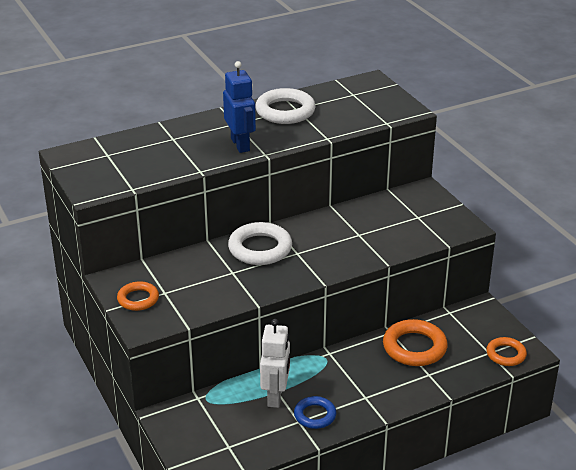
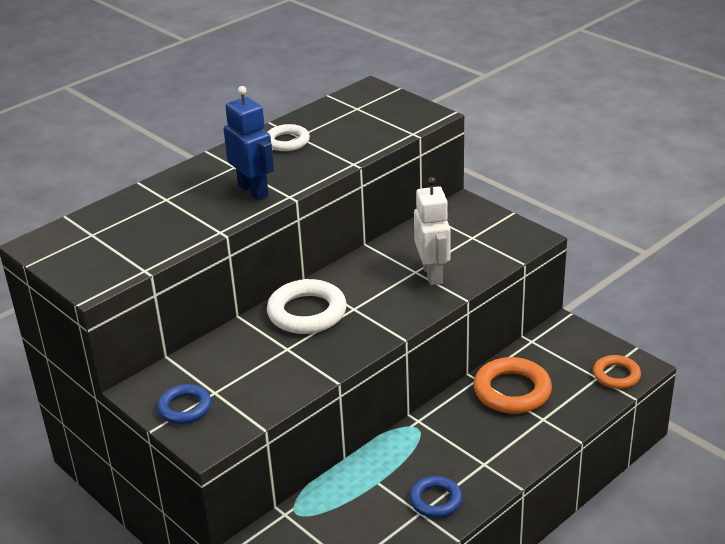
camera: 15 degrees left, 0 degrees up
(138, 299) = (184, 408): orange ring -> blue ring
(276, 396) = (379, 488): white robot -> white robot (433, 274)
(285, 111) = (287, 141): white ring -> white ring, size x0.61

